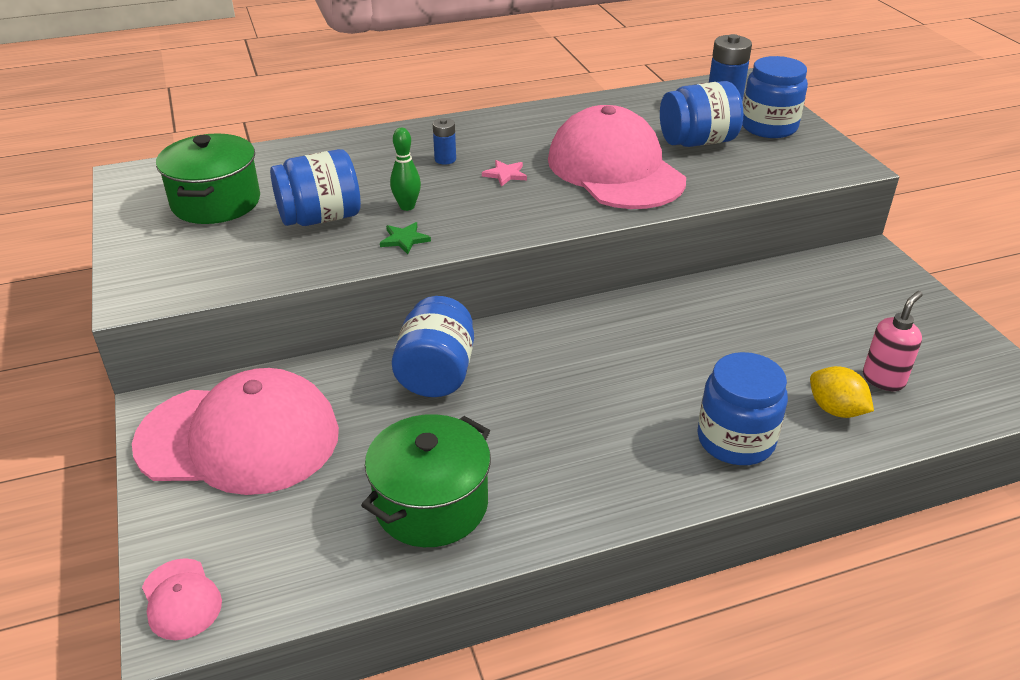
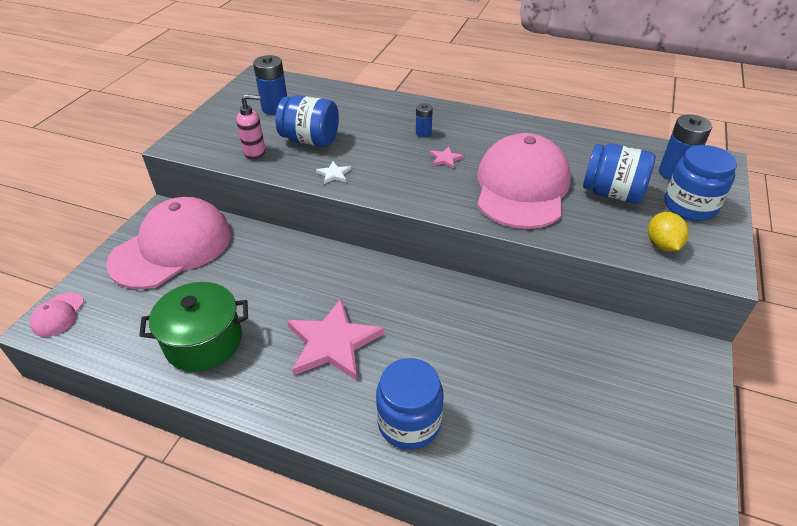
camera: 40 degrees right, 5 degrees up
(216, 202) = (275, 108): green pot -> blue battery
(239, 438) = (172, 247): pink cap -> pink cap turned 90 degrees counterclockwise
(404, 239) = (334, 174): green star -> white star
(407, 206) = (362, 154): green bowling pin -> none
(436, 373) = (298, 267): blue jar -> none
(575, 420) = (333, 343): none -> pink star
(835, 410) = (506, 450): yellow lemon -> yellow lemon (662, 245)
(883, 379) = (574, 454): pink soap dispenser -> pink soap dispenser (255, 152)

